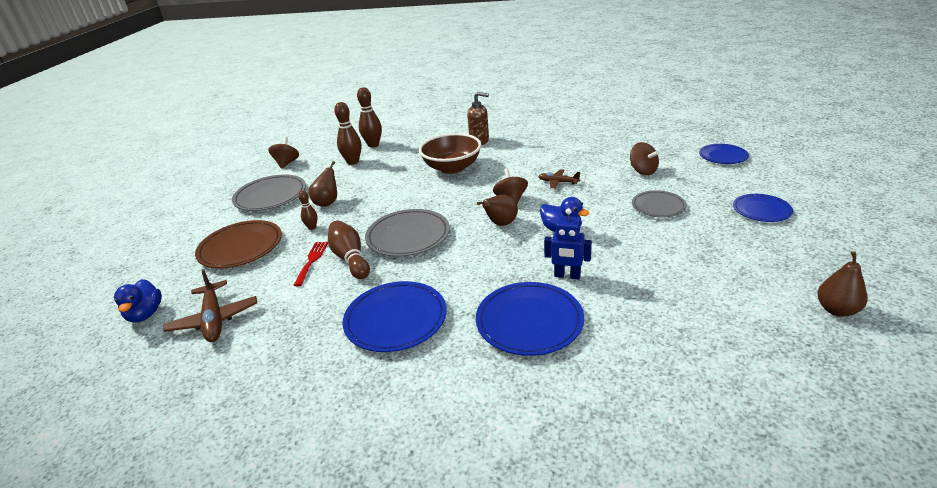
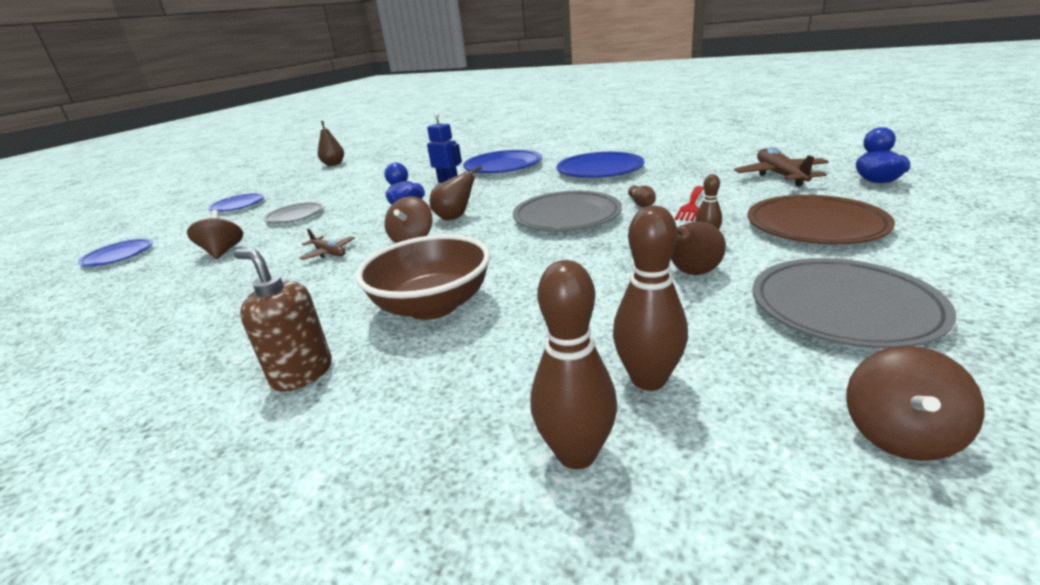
camera: 160 degrees left, 5 degrees down
(350, 258) = (641, 204): brown bowling pin -> brown bowling pin, size x0.55

